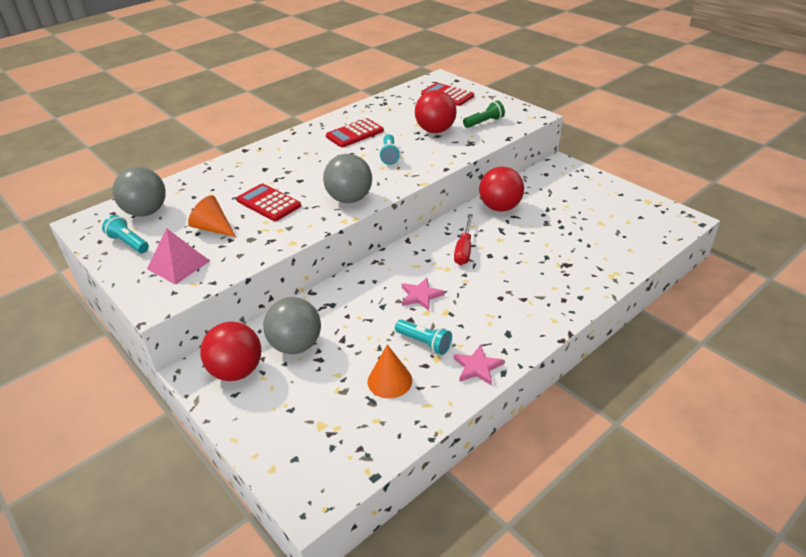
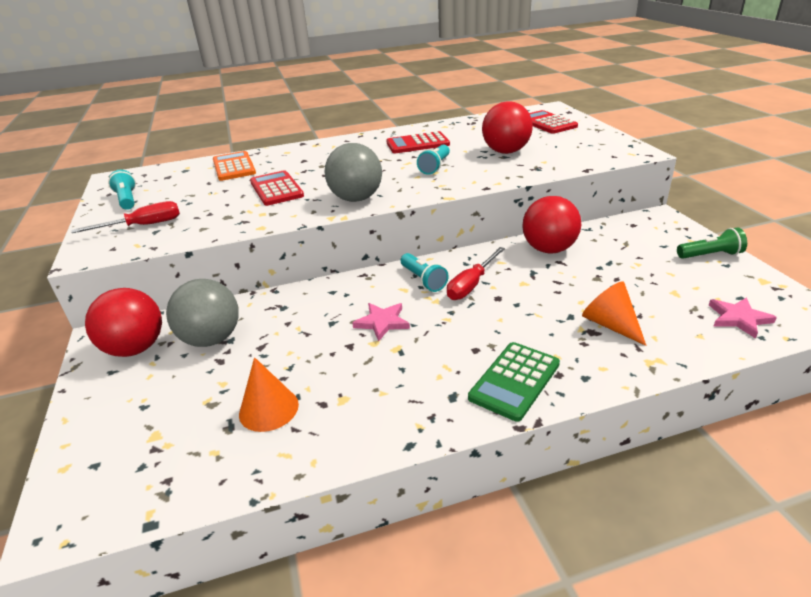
camera: 25 degrees right, 5 degrees down
(146, 212) = (169, 178): grey ball -> none
(178, 265) = (143, 226): pink pyramid -> red screwdriver
(202, 187) = (234, 167): none -> orange calculator
(213, 228) = (206, 201): orange cone -> orange cone (610, 325)
(424, 343) = (343, 377): turquoise flashlight -> turquoise flashlight (423, 280)
(477, 367) = (382, 427): pink star -> pink star (738, 318)
(484, 122) = (569, 151): green flashlight -> green flashlight (710, 255)
(539, 312) = (514, 381): none -> green calculator

